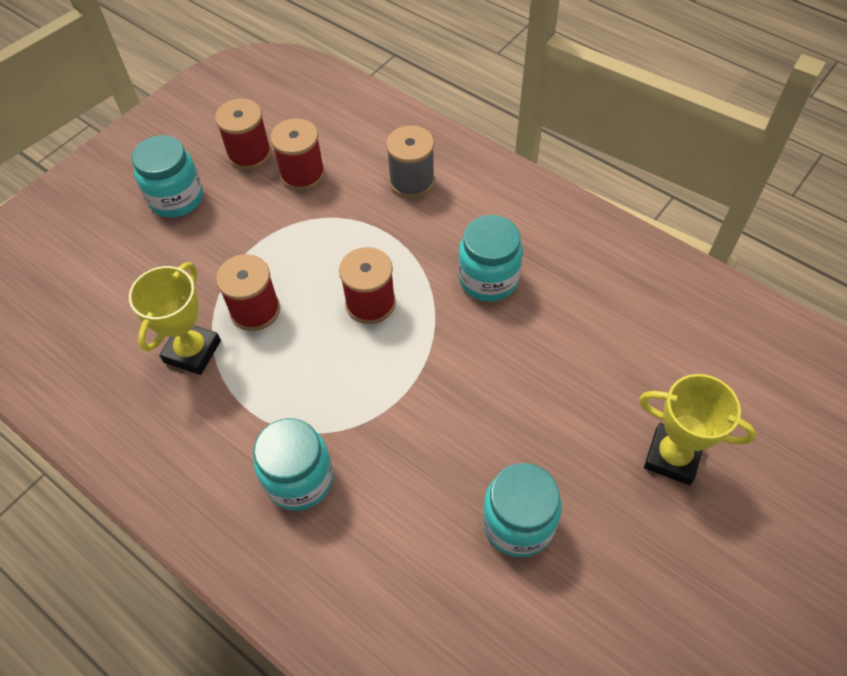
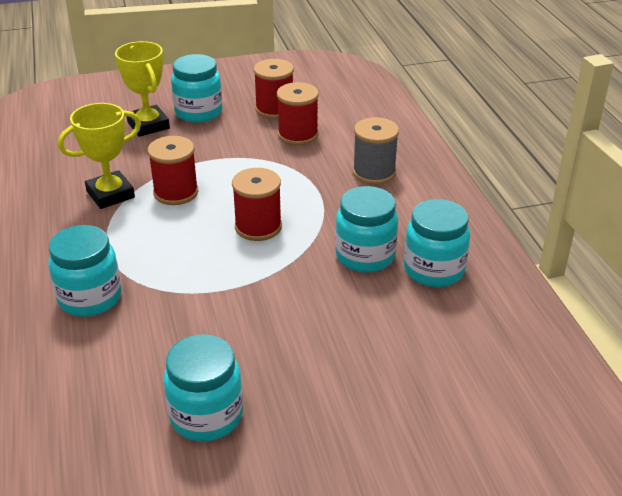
camera: 35 degrees right, 20 degrees down
(553, 260) = (434, 270): none -> turquoise jar
(672, 457) = (386, 451): yellow trophy -> yellow trophy (148, 125)

